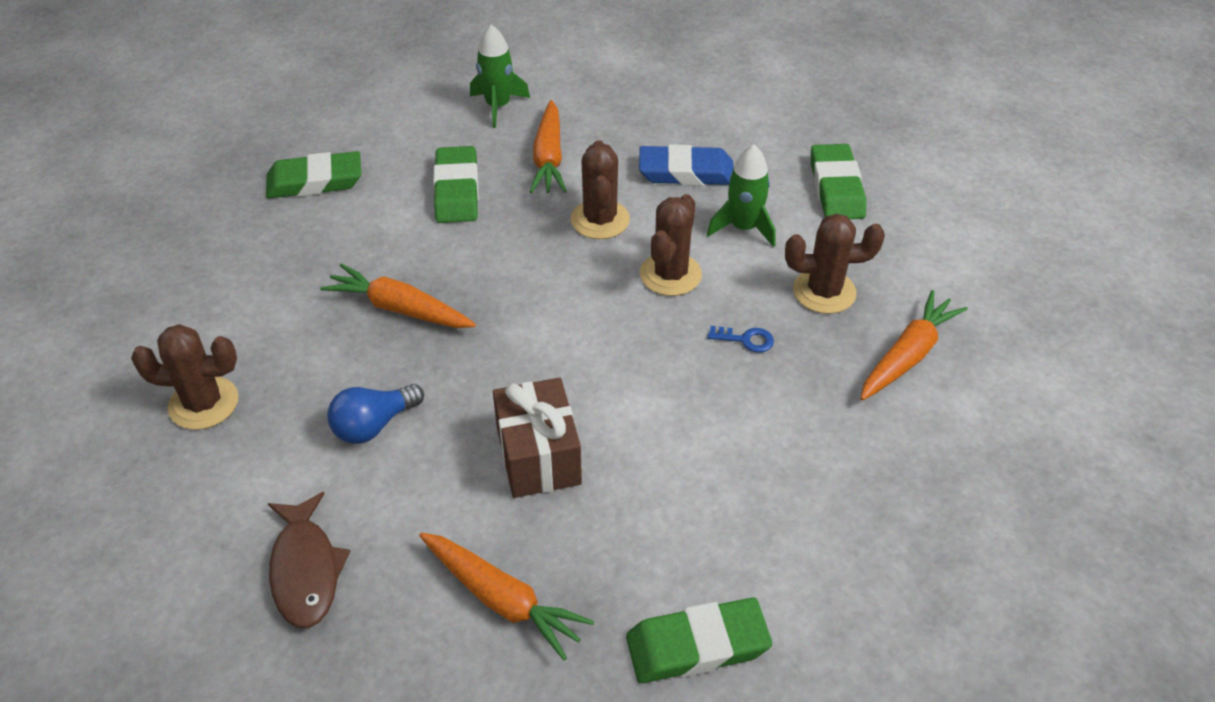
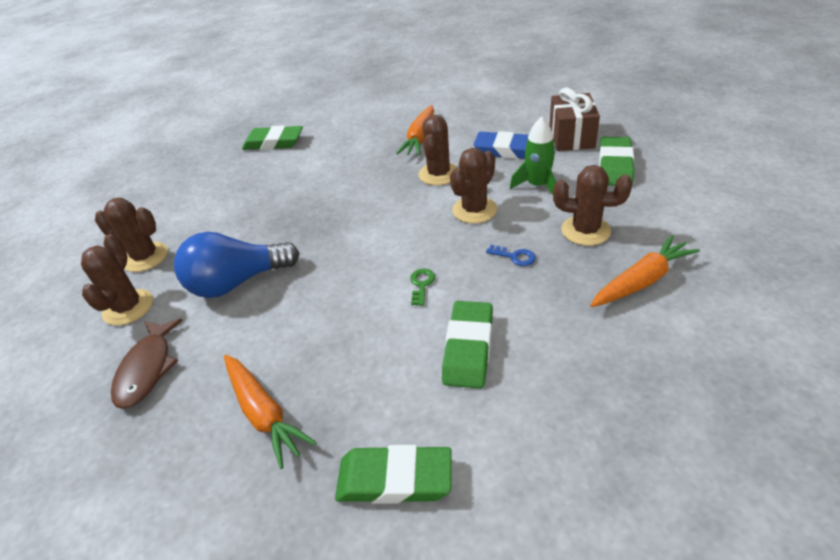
camera: 20 degrees right, 5 degrees down
(223, 486) = (128, 307): none -> brown cactus
(374, 425) = (237, 282): blue light bulb -> blue light bulb, size x1.64
(399, 309) = (288, 215): orange carrot -> none
(456, 190) = (354, 152): green eraser -> green eraser (468, 348)
(498, 106) = (400, 109): green rocket -> none
(538, 456) = (334, 316): brown gift -> brown gift (571, 137)
(638, 395) = (421, 284): none -> green key

